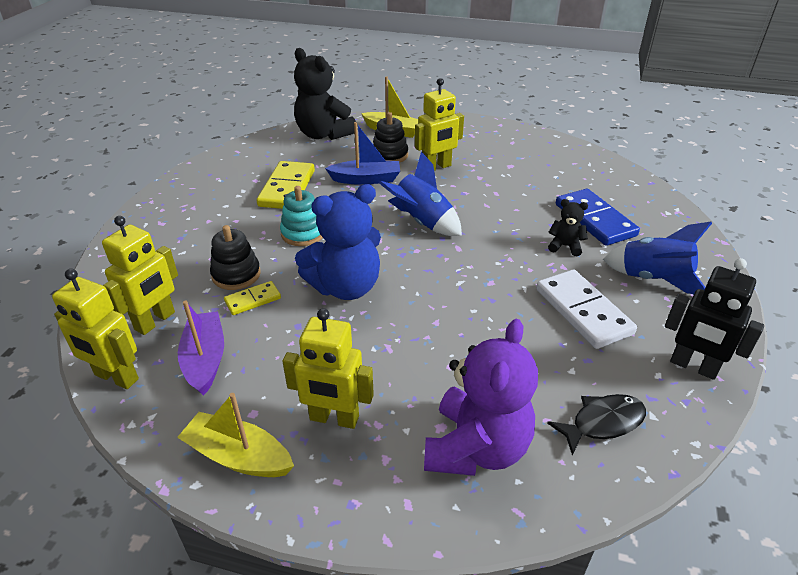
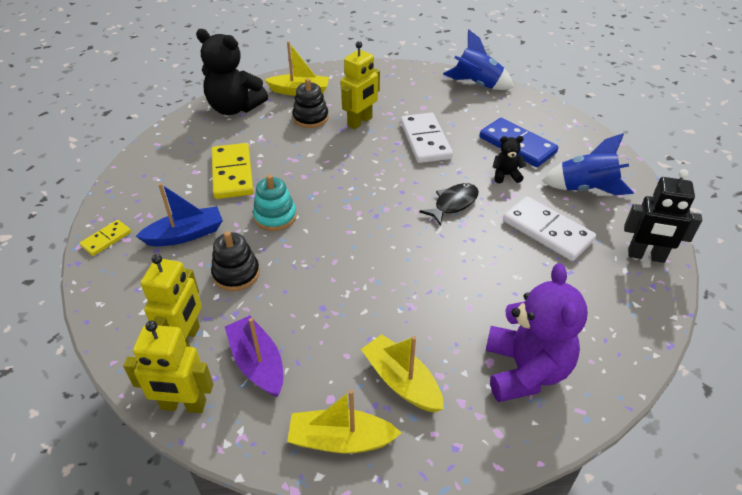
camera: 20 degrees left, 5 degrees up
(253, 300) = (267, 294): yellow domino -> yellow domino (106, 239)
(334, 418) = (402, 381): yellow robot -> yellow boat
(345, 287) = (344, 260): blue teddy bear -> none
(366, 179) = (302, 148): blue boat -> blue boat (185, 235)
(422, 222) = (377, 180): blue rocket -> blue rocket (477, 85)
(494, 196) = (425, 140): none -> white domino
(602, 423) = (605, 321): black fish -> black fish (453, 204)

